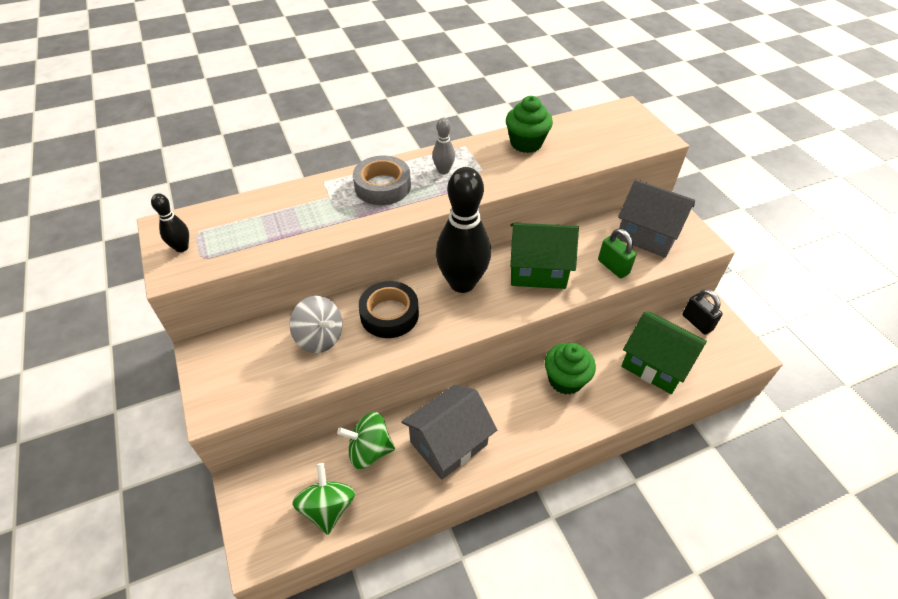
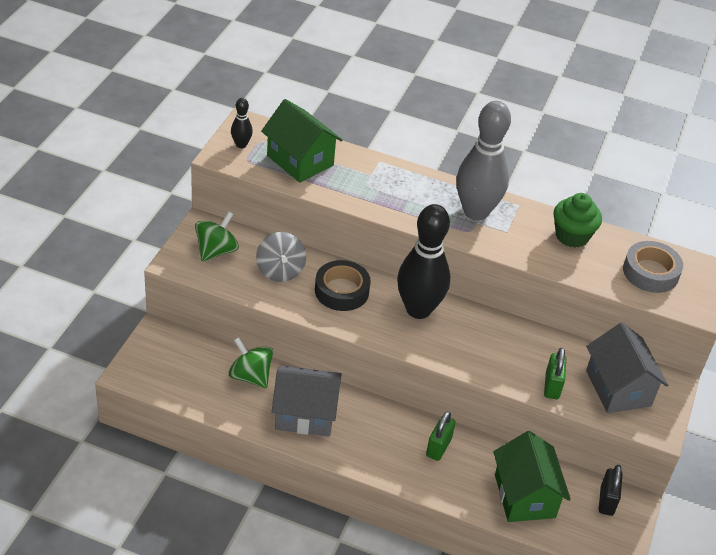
camera: 40 degrees right, 5 degrees down
(327, 508) = (190, 385): green spinning top -> green spinning top (216, 251)
(382, 186) = (416, 192): grey tape -> grey tape (650, 272)
(443, 170) = (476, 212): grey bowling pin -> grey bowling pin, size x2.28
(537, 270) = (487, 343): green house -> green house (300, 160)
(565, 380) = (438, 447): green cupcake -> green padlock

